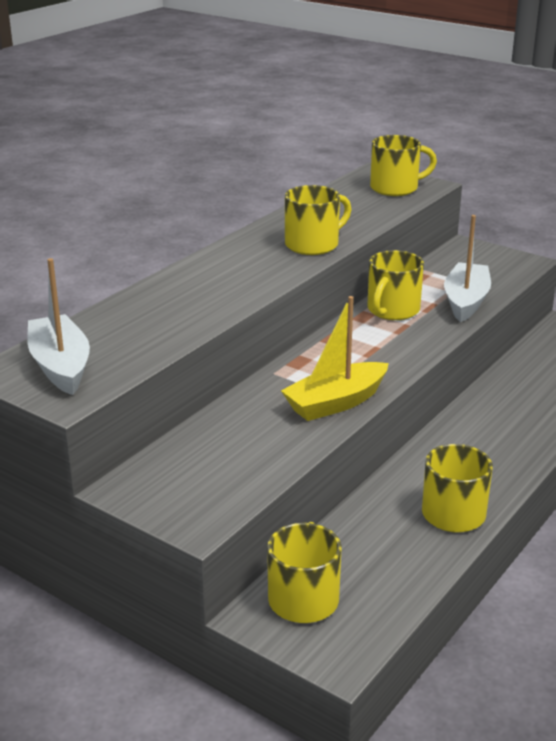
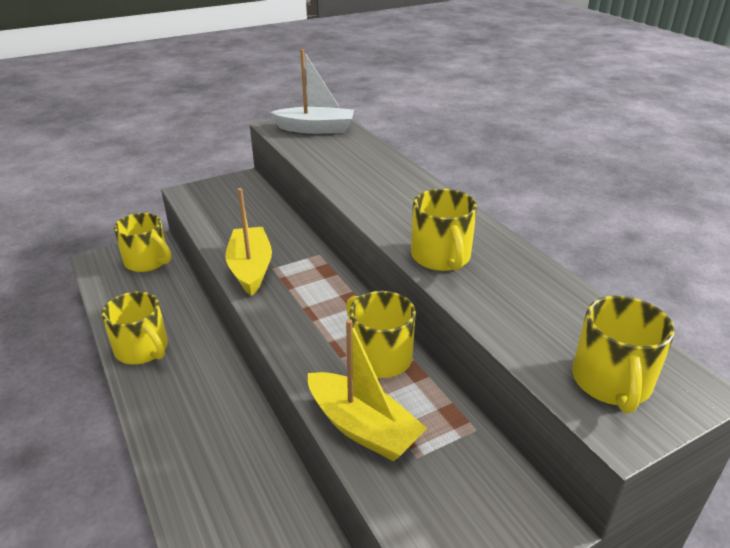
camera: 115 degrees right, 5 degrees up
(466, 301) = (362, 427): white boat -> yellow boat

